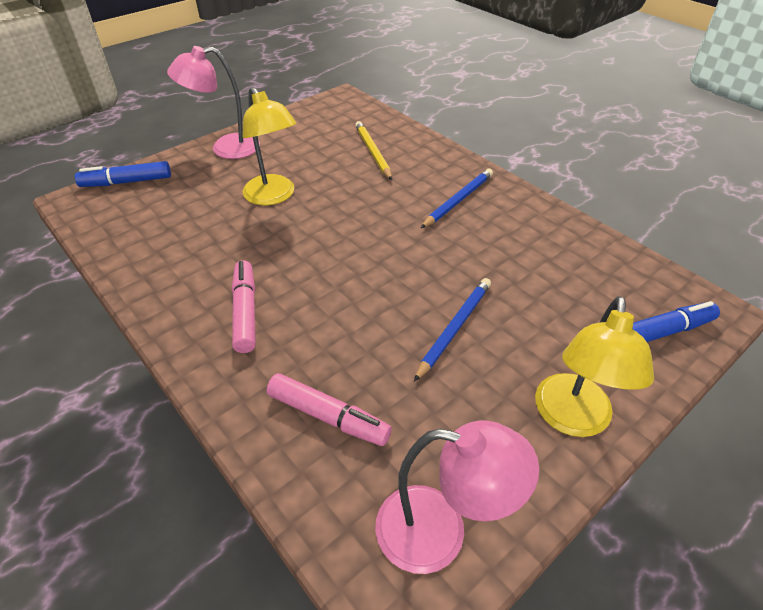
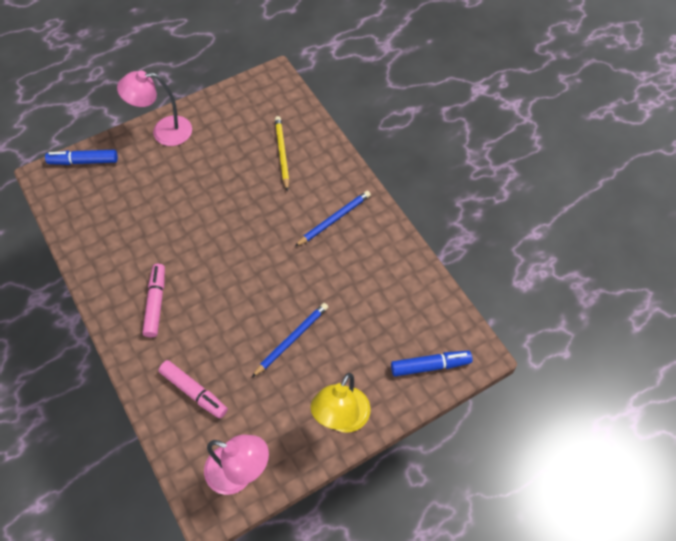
camera: 10 degrees right, 15 degrees up
(273, 196) = (193, 194): yellow lamp -> none

